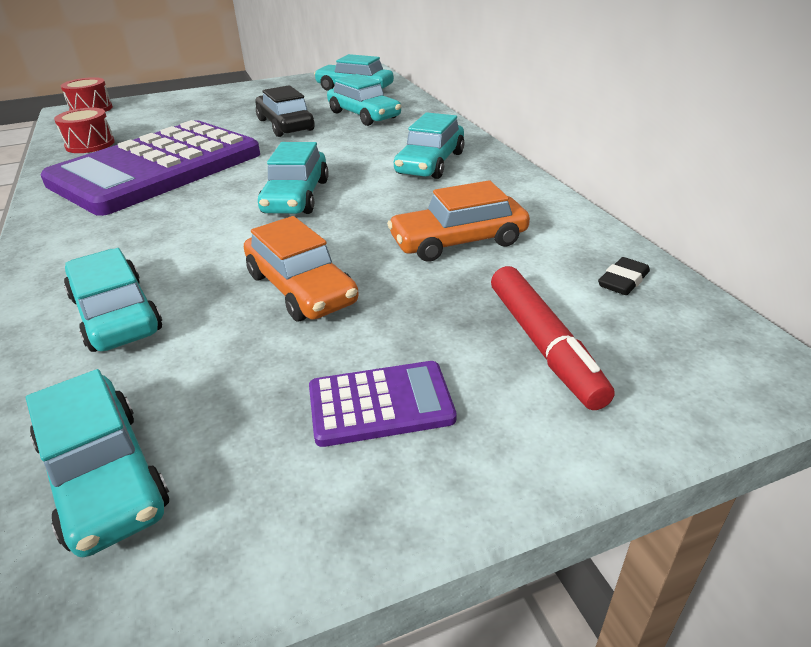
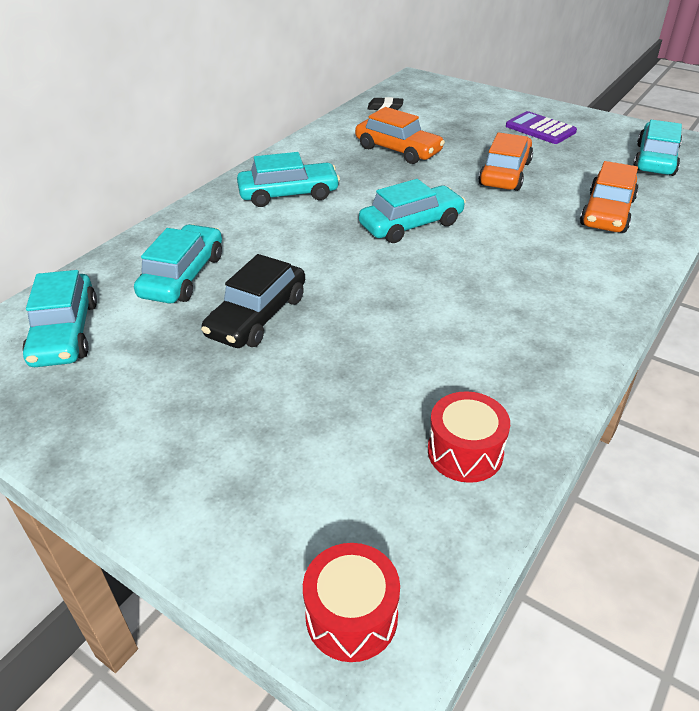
camera: 125 degrees left, 5 degrees up
(116, 314) = (607, 212): turquoise car -> orange car
(157, 169) = (453, 333): purple calculator -> none
(543, 345) = (458, 112): red marker -> none

